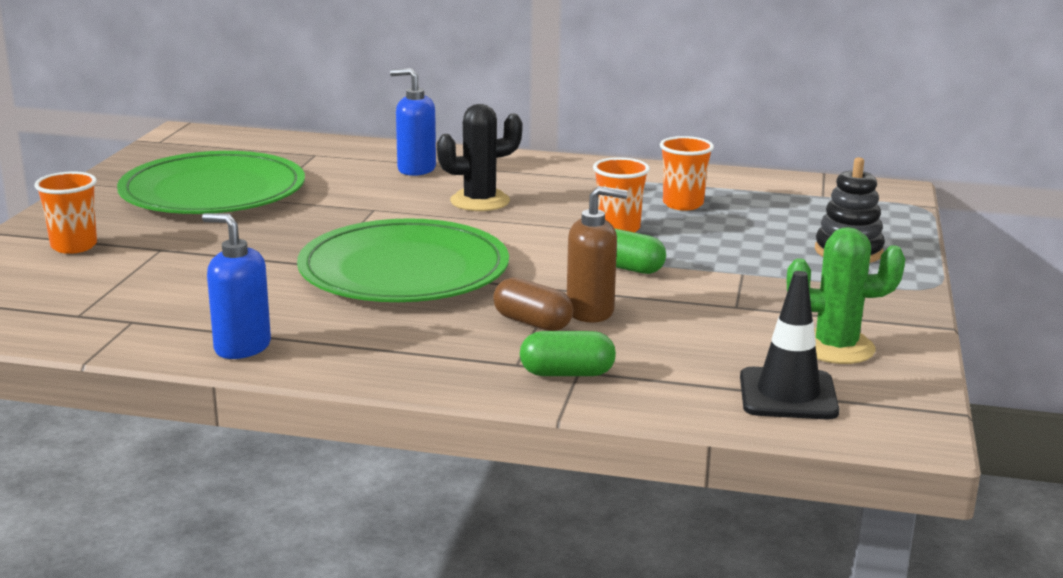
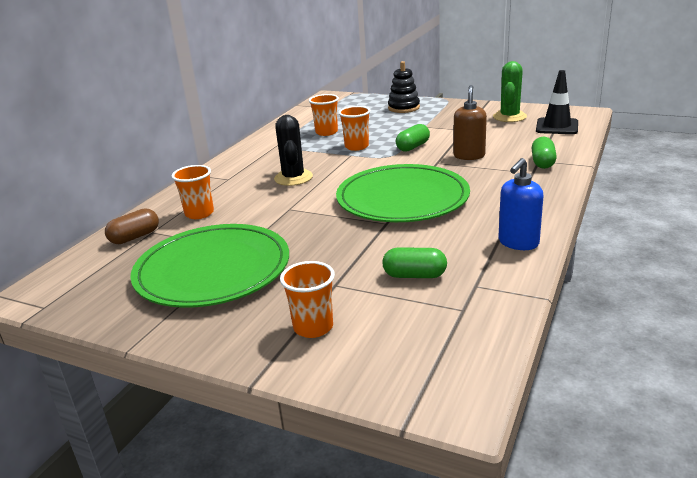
camera: 75 degrees left, 5 degrees up
(168, 287) = (414, 275): none -> green capsule
(362, 168) = (199, 213): none -> orange cup
(416, 169) = (217, 196): blue soap dispenser -> none
(532, 323) = (482, 168): brown capsule -> brown capsule (135, 237)

